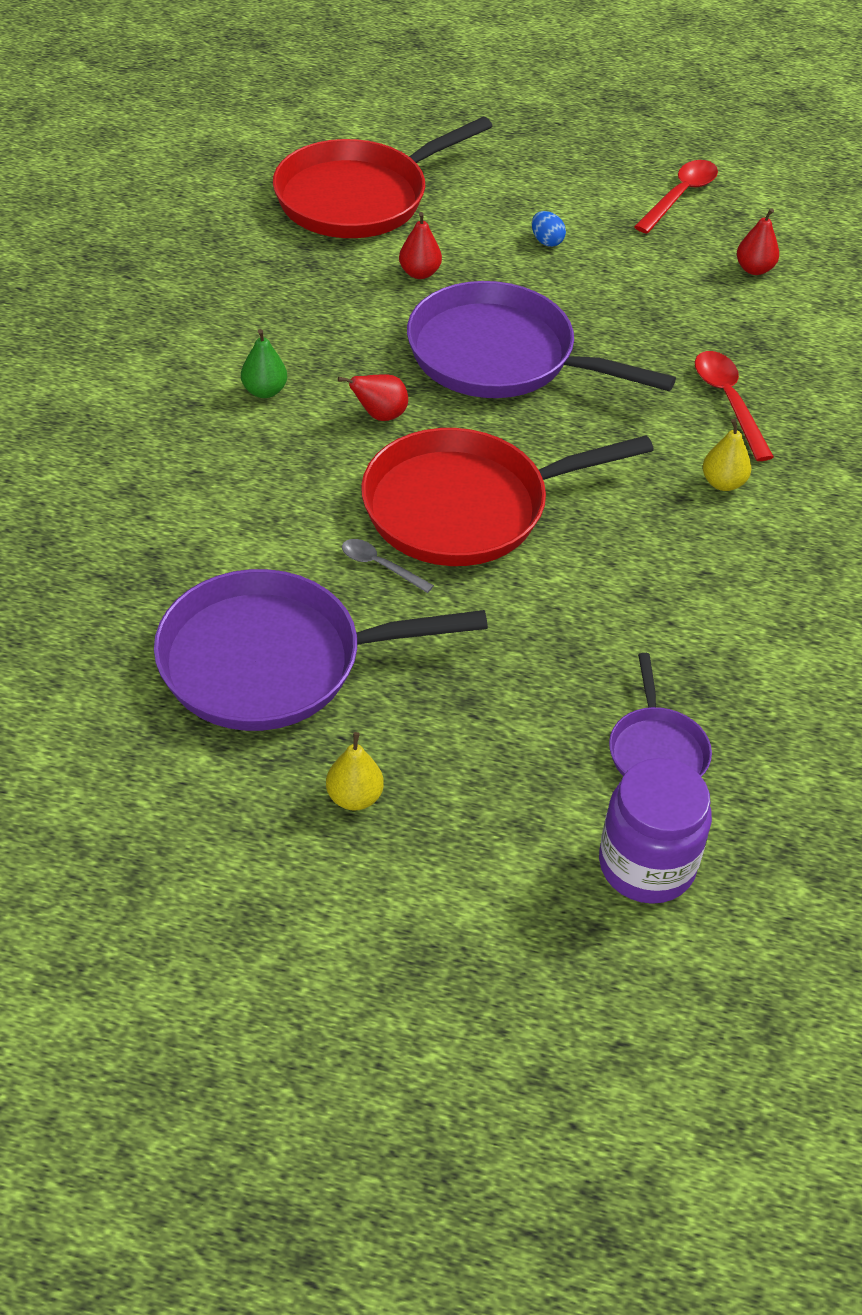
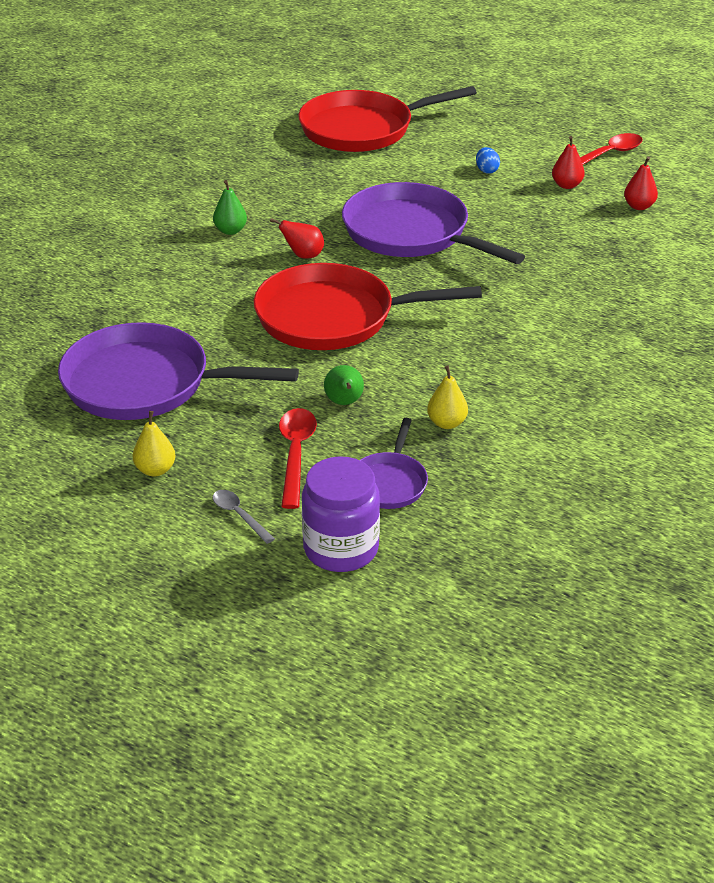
camera: 20 degrees right, 10 degrees down
(380, 566) = (252, 341): grey spoon -> grey spoon (239, 515)
(419, 273) = (381, 177): red pear -> red pear (566, 185)
(543, 639) = (344, 403): none -> green pear
(723, 483) = (536, 332): yellow pear -> yellow pear (446, 423)
(728, 402) = (570, 284): red spoon -> red spoon (295, 454)

